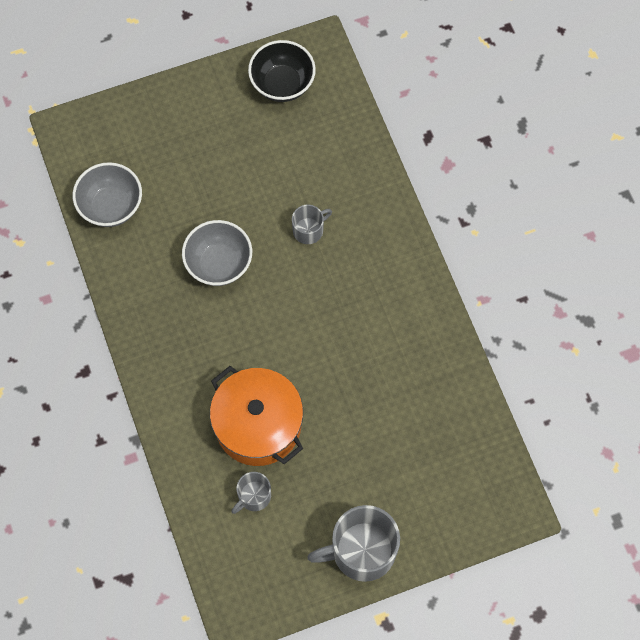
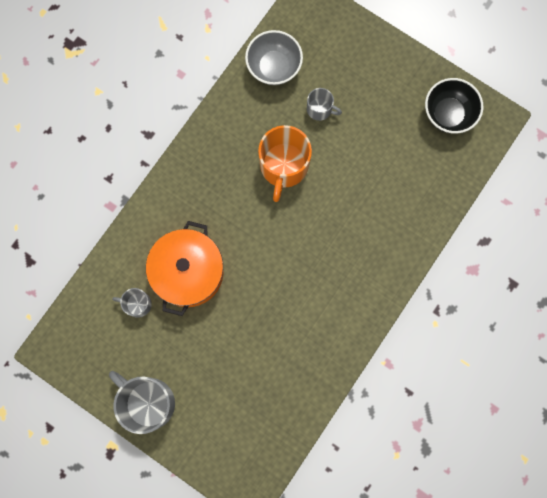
camera: 55 degrees right, 10 degrees up
(219, 264) = (283, 166): grey bowl -> orange mug
(309, 230) = (352, 208): grey mug -> grey mug (320, 109)

